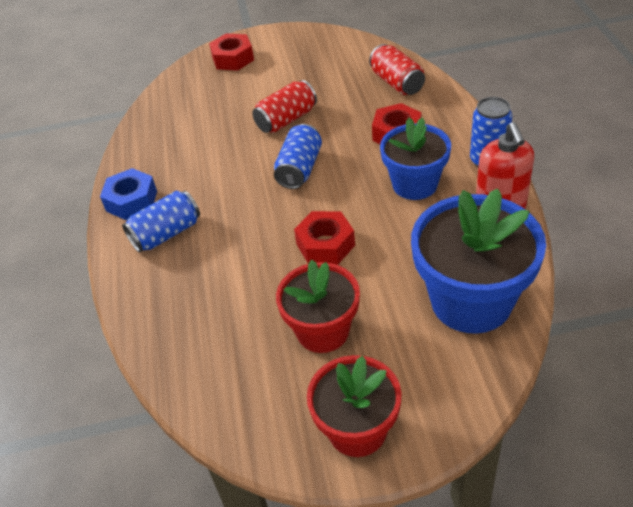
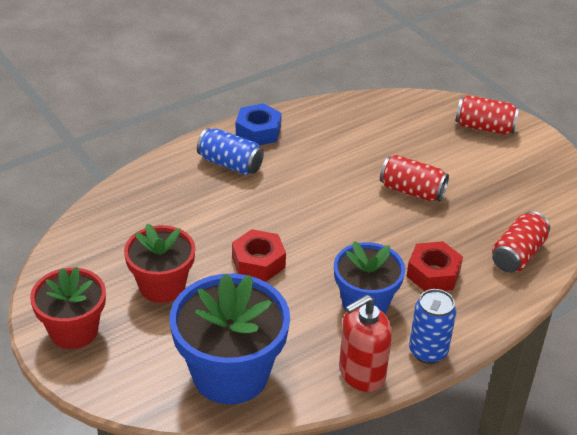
camera: 60 degrees right, 5 degrees down
(233, 59) = (484, 127): red nut -> red can
(299, 169) = (347, 219): blue can -> none

